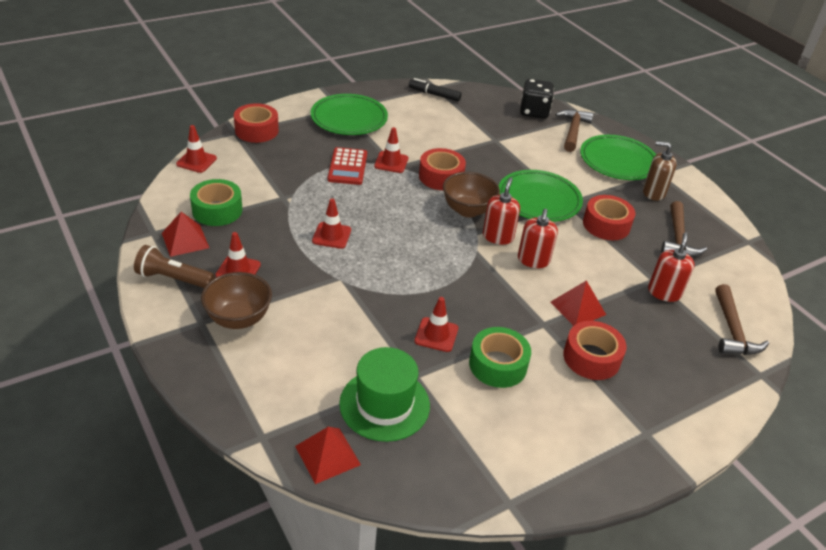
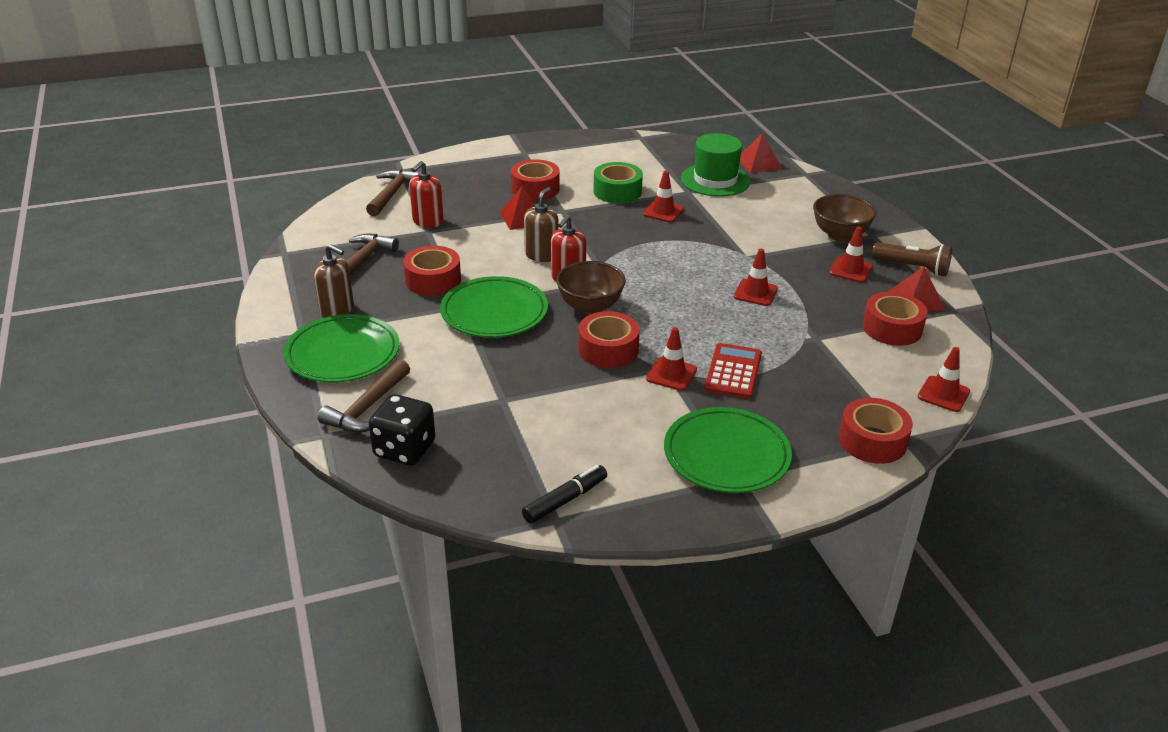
camera: 165 degrees left, 5 degrees down
(217, 210) = (892, 328): green tape -> red tape
(434, 94) = (565, 500): black marker -> black marker turned 75 degrees counterclockwise
(533, 260) = (541, 255): red soap dispenser -> brown soap dispenser

